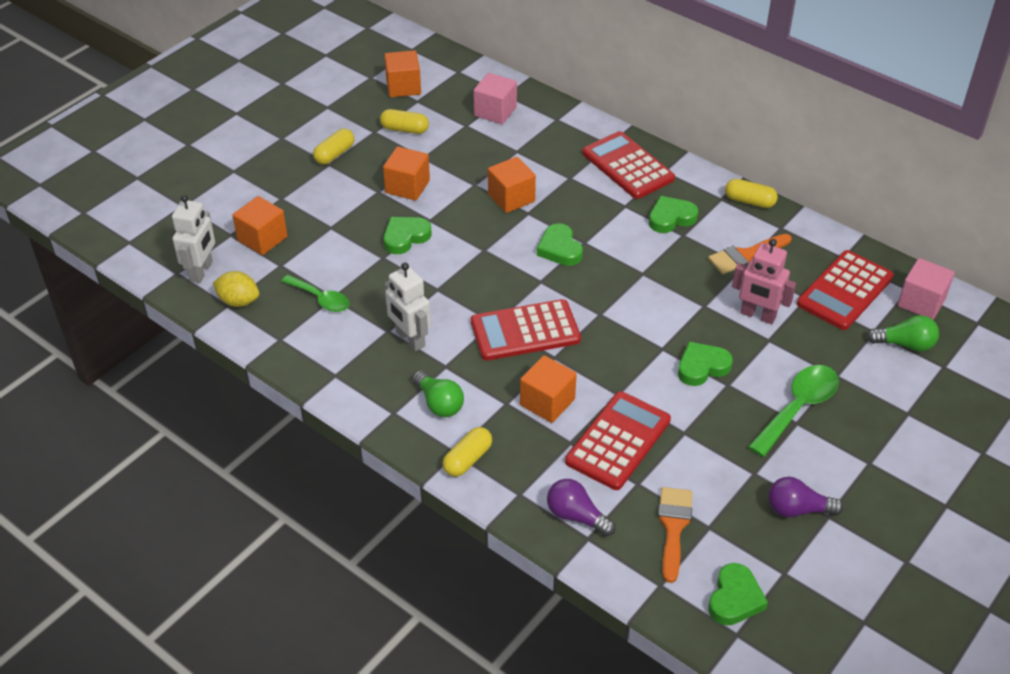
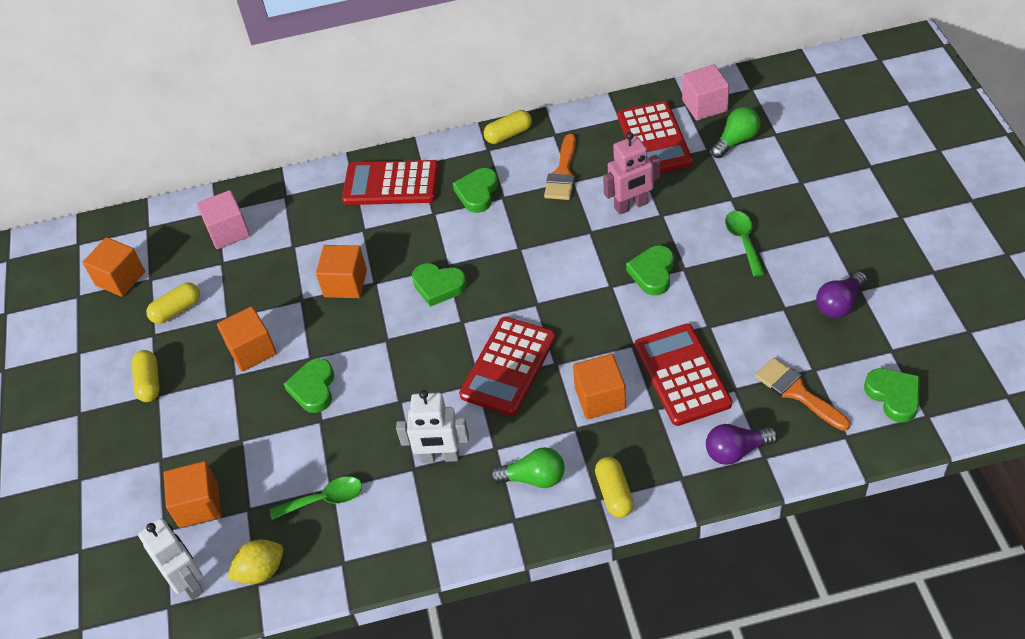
camera: 45 degrees left, 5 degrees up
(798, 408) = (743, 241): green spoon -> green spoon, size x0.66

